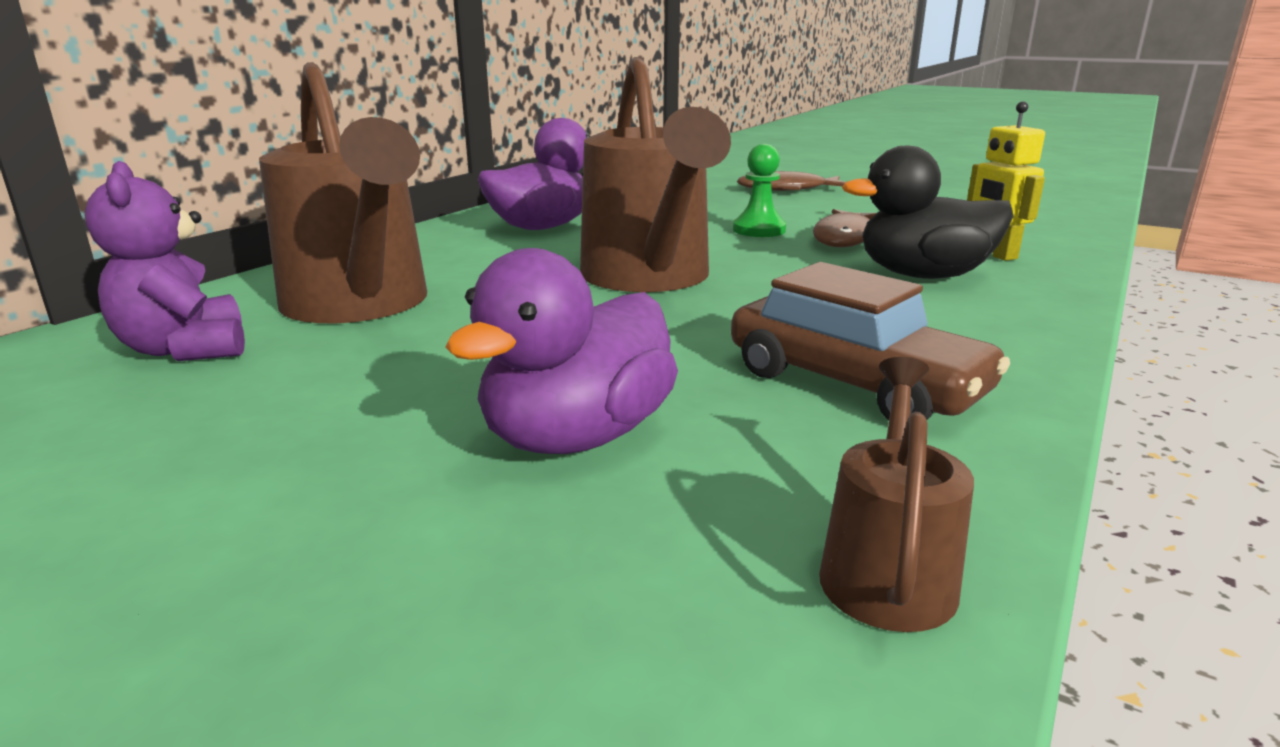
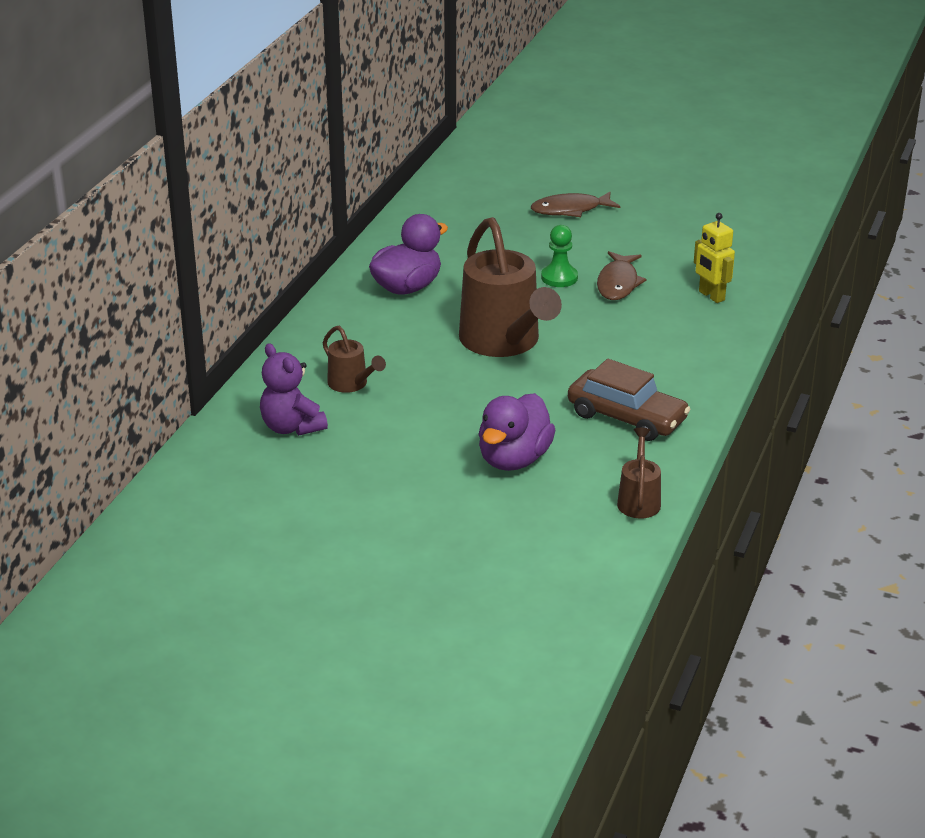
camera: 10 degrees left, 10 degrees up
(360, 306) = (351, 384): brown watering can -> brown watering can, size x0.48
(923, 276) = (665, 324): black duck -> none

